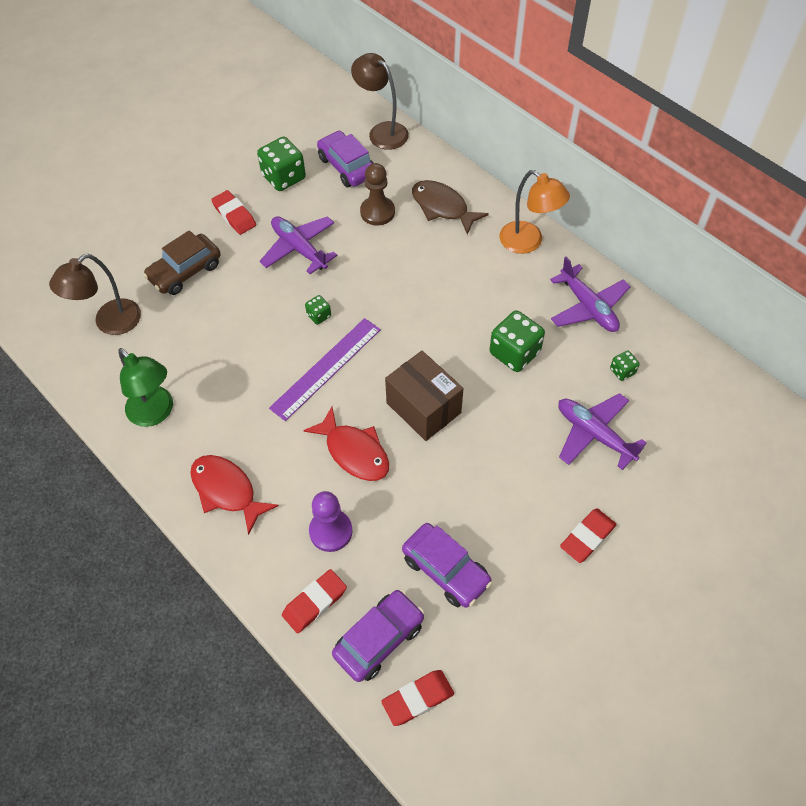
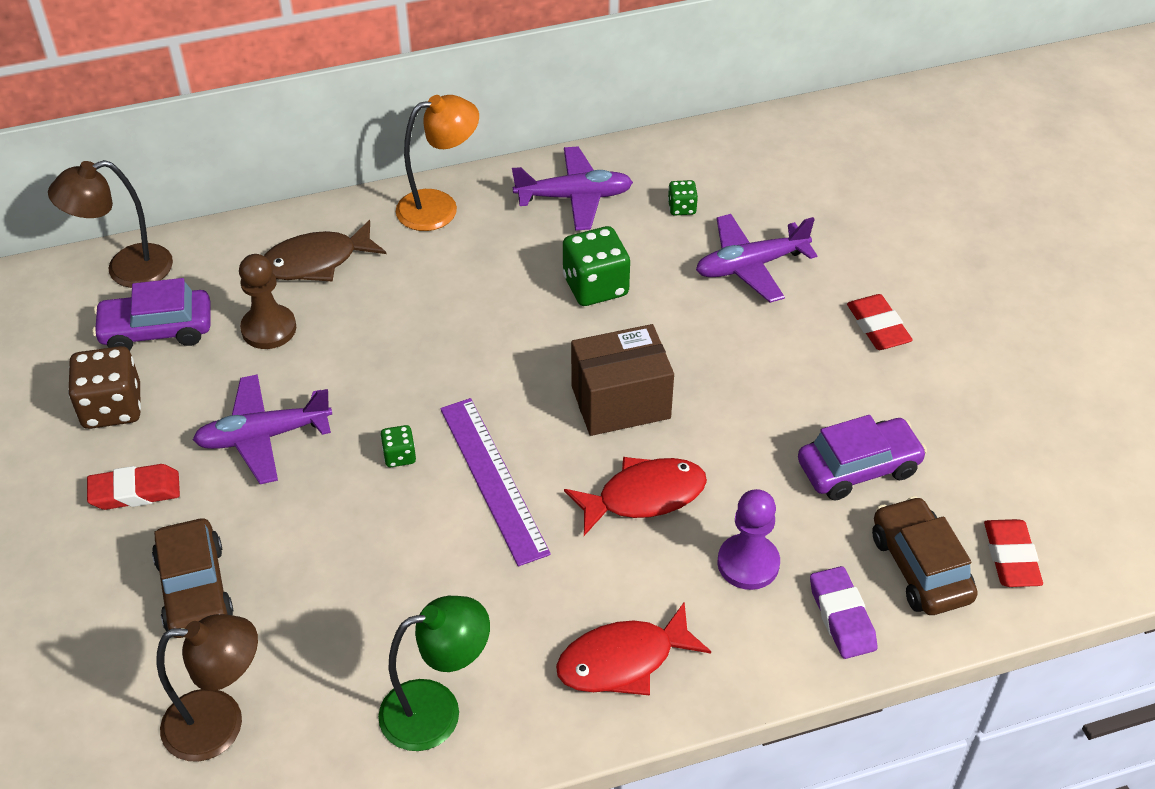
camera: 65 degrees left, 10 degrees down
(110, 323) = (220, 724): brown lamp -> brown lamp turned 75 degrees counterclockwise
(284, 177) = (112, 407): green dice -> brown dice
(315, 603) = (842, 616): red eraser -> purple eraser
(379, 639) = (920, 567): purple car -> brown car

